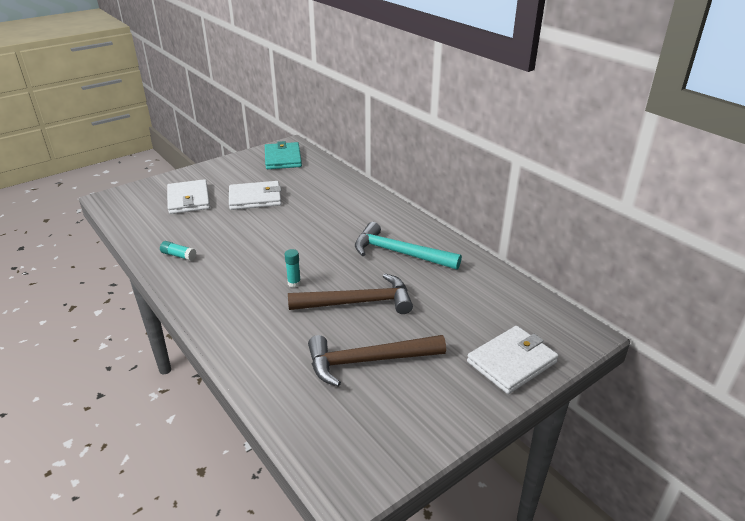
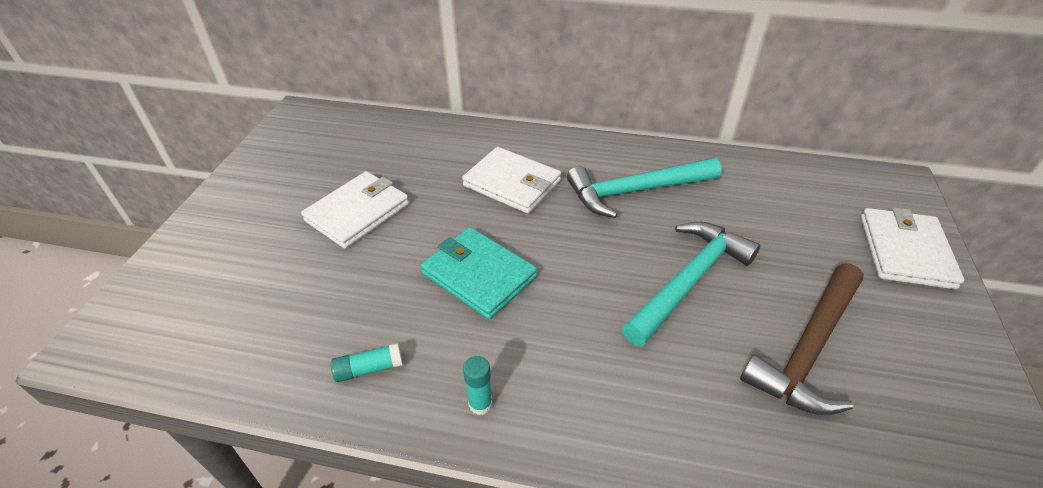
camera: 40 degrees left, 10 degrees up
(188, 199) = (253, 268): white wallet -> white wallet (512, 183)
(283, 158) = (315, 137): turquoise wallet -> turquoise wallet (479, 275)
(294, 283) = (586, 304): turquoise glue stick -> turquoise glue stick (480, 404)
(358, 302) = (689, 280): brown hammer -> turquoise hammer

